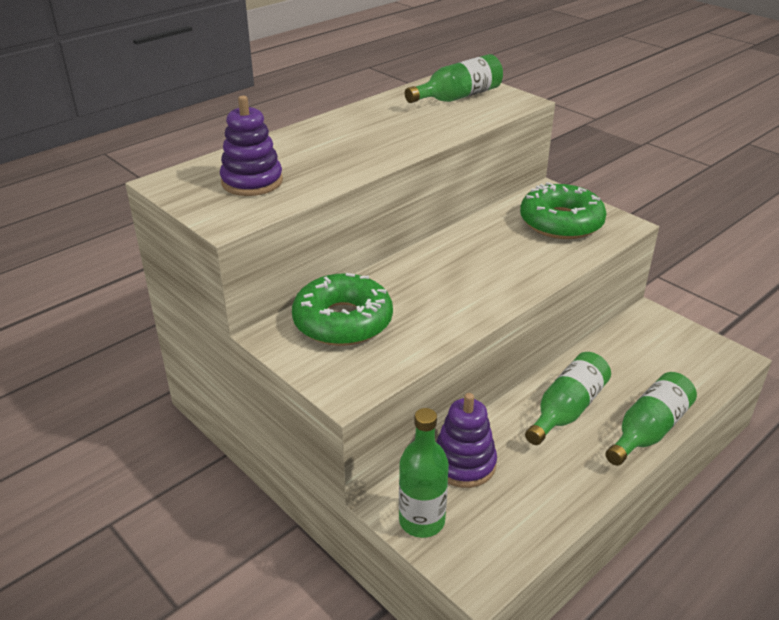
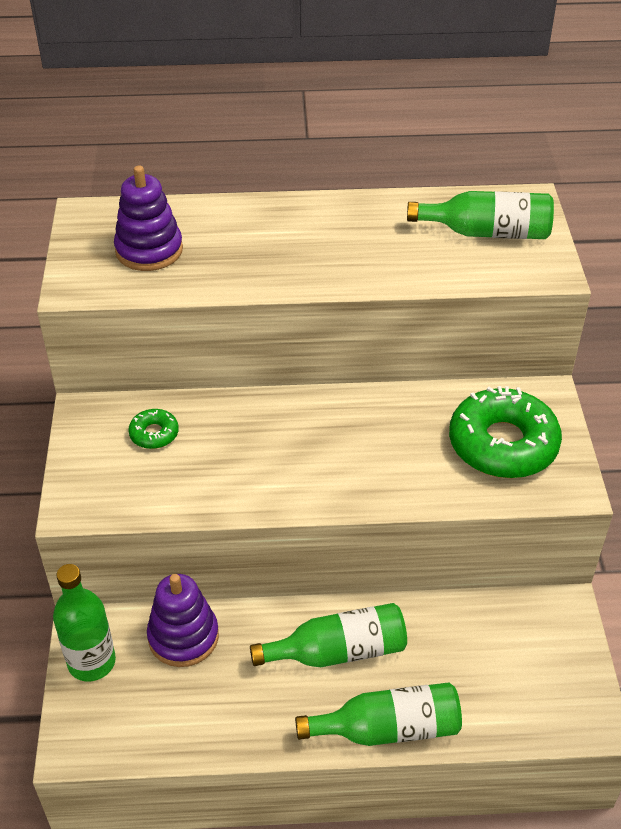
camera: 40 degrees right, 10 degrees up
(343, 321) = (154, 434): green donut -> green donut, size x0.45

